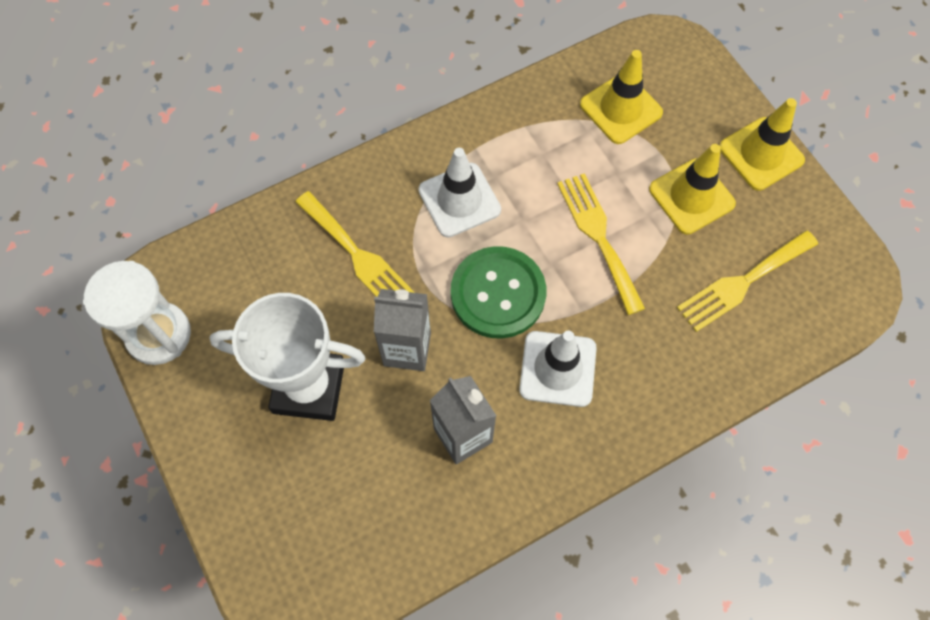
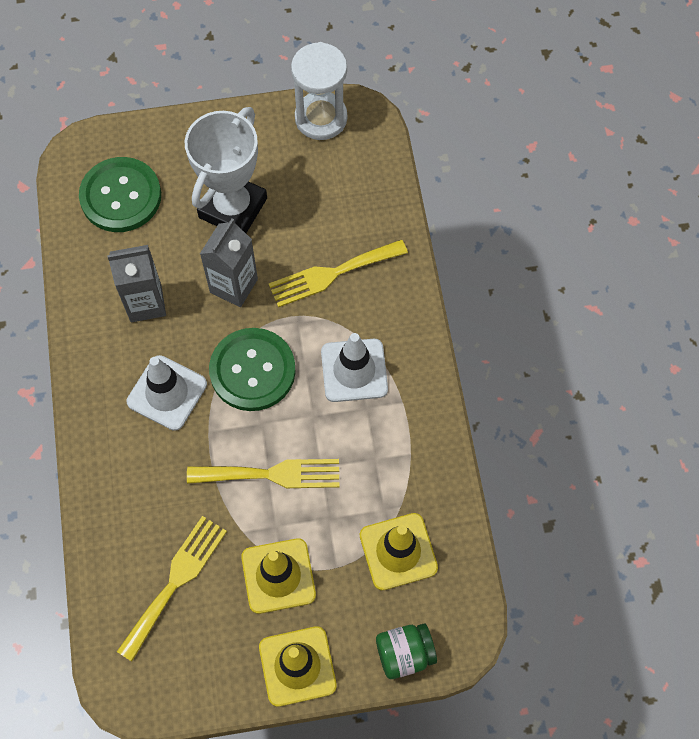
camera: 110 degrees right, 0 degrees up
(333, 525) = (121, 196): none -> green button
(706, 78) = (404, 653): none -> green jar
(742, 282) = (175, 581): yellow fork -> yellow fork turned 45 degrees clockwise

